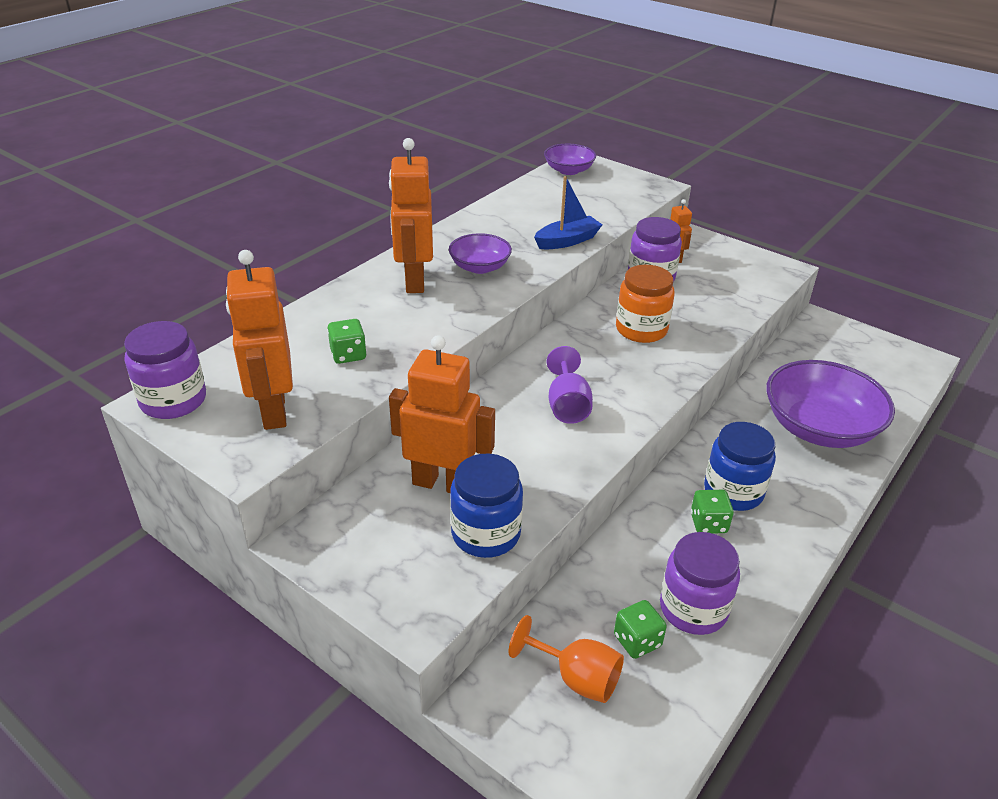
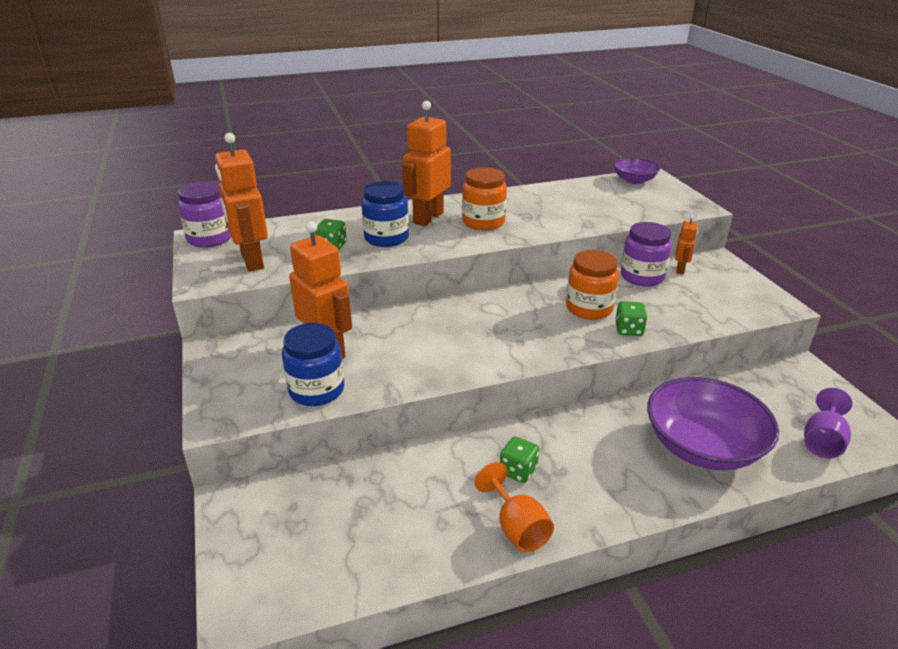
camera: 35 degrees right, 5 degrees down
(273, 410) = (251, 261): orange robot -> orange robot turned 45 degrees counterclockwise
(480, 267) = (483, 222): purple bowl -> orange jar
(567, 241) = (571, 224): blue boat -> none
(567, 406) = (468, 337): purple goblet -> purple goblet (822, 441)
(576, 678) = (304, 519): orange goblet -> orange goblet (517, 527)
(637, 641) = (371, 519): green dice -> green dice (628, 330)
(693, 609) = (437, 521): purple jar -> none
(733, 491) = (565, 458): blue jar -> blue jar (386, 238)

